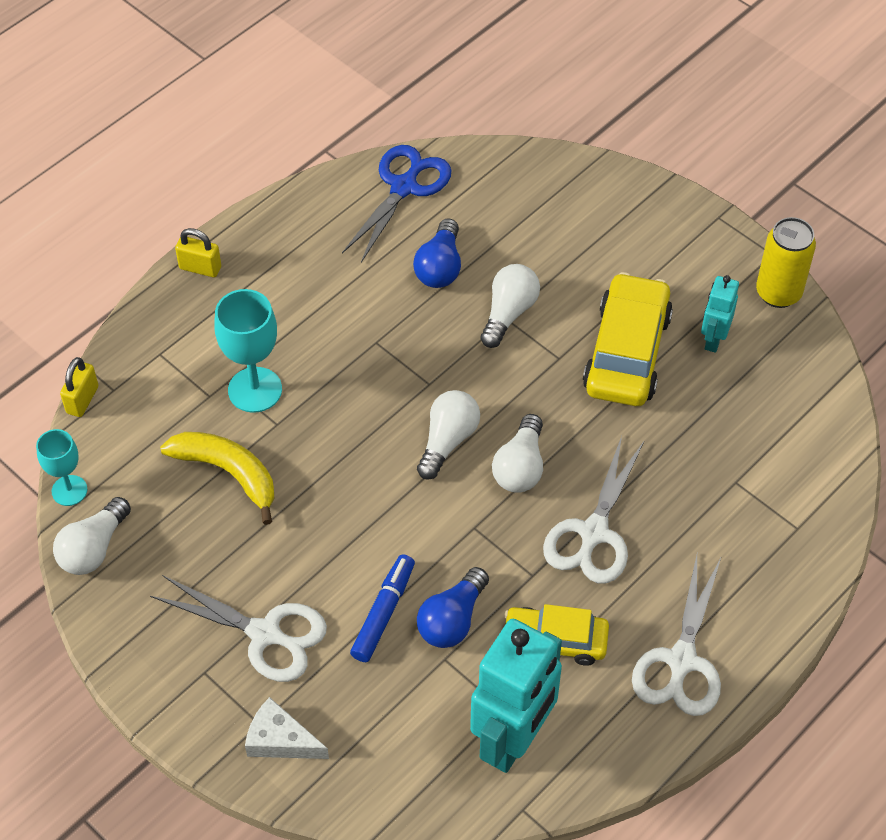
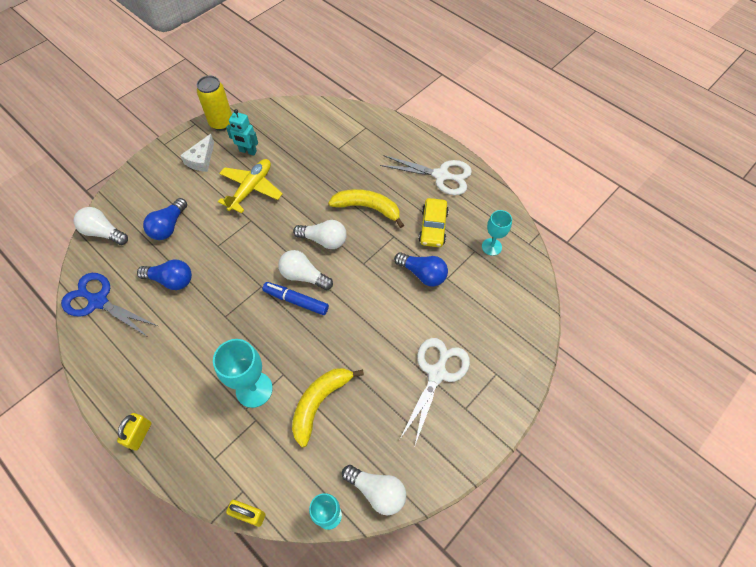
camera: 90 degrees left, 5 degrees up
(280, 740) = (505, 361): white cheese -> white cheese (201, 159)
(383, 613) = (420, 308): blue marker -> blue marker (296, 301)
(509, 313) = (214, 244): white light bulb -> white light bulb (103, 233)
(513, 740) = (491, 247): turquoise robot -> turquoise goblet
(541, 249) = (169, 226): none -> blue light bulb
(594, 533) = (367, 208): white scissors -> yellow banana
(626, 352) = (251, 189): yellow car -> yellow plane

